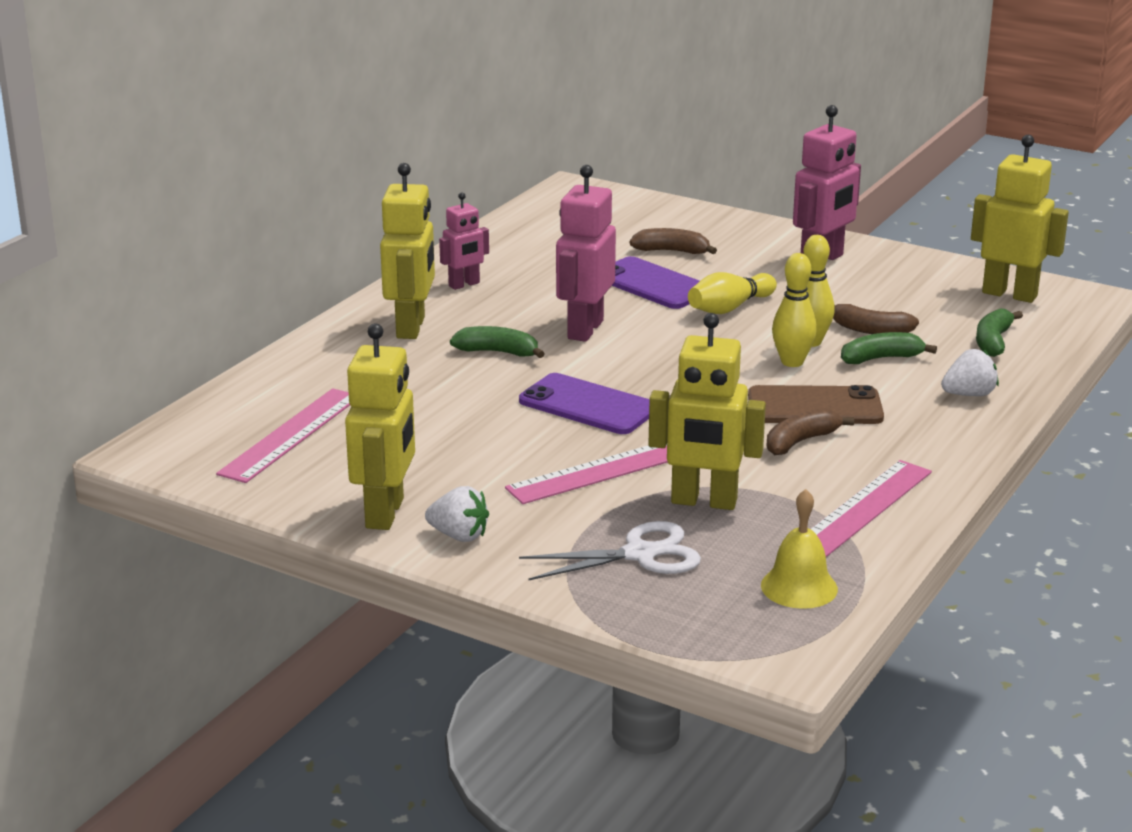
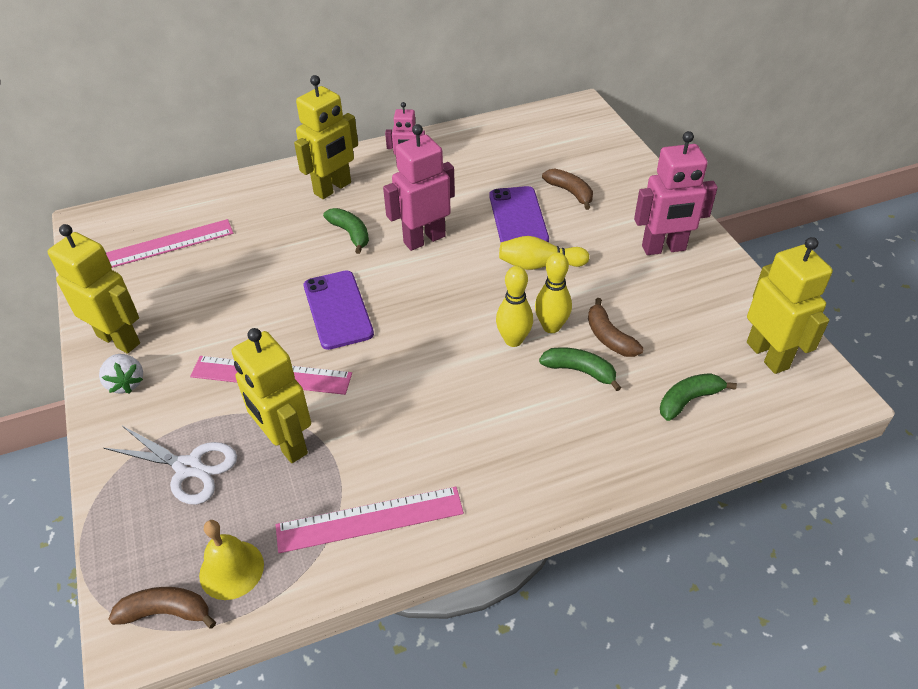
camera: 40 degrees right, 20 degrees up
(385, 513) = (119, 339): yellow robot -> yellow robot turned 105 degrees counterclockwise
(800, 441) = (418, 423): brown banana -> brown banana (166, 612)
(815, 407) = (471, 394): brown phone -> none
(969, 394) = (596, 447): white strawberry -> none

